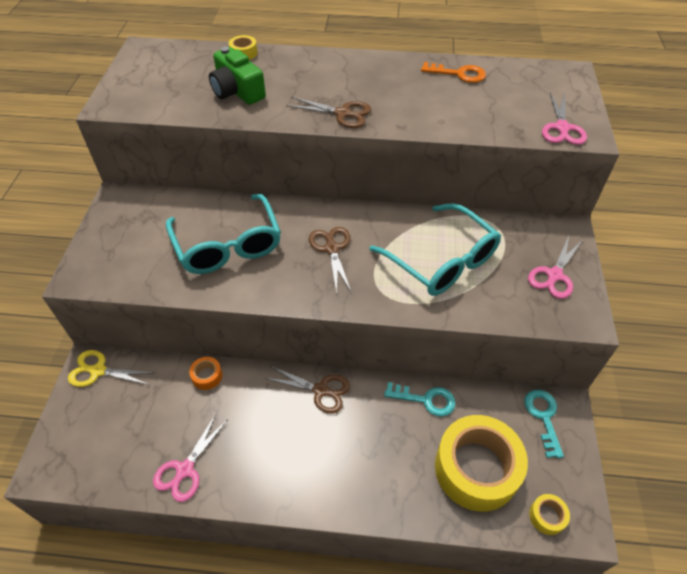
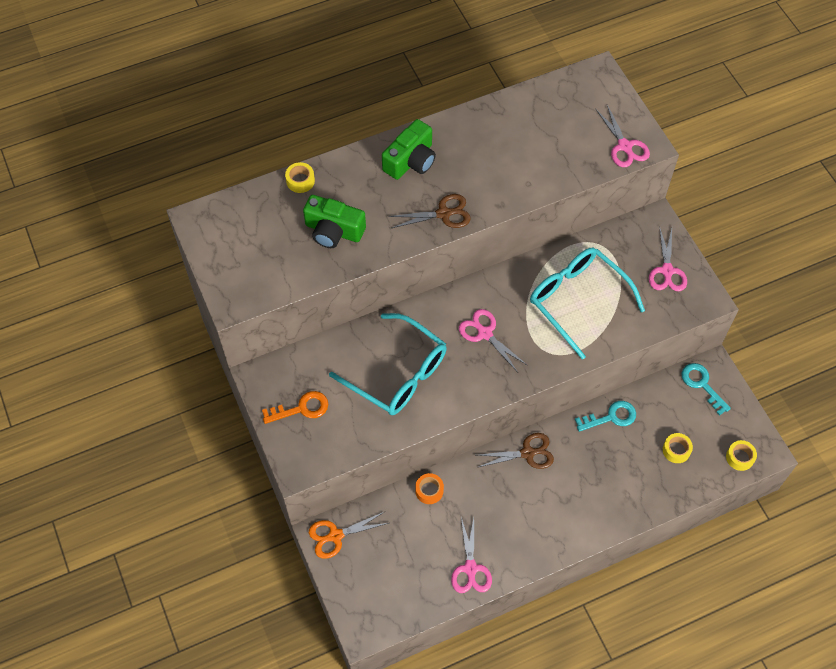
camera: 30 degrees left, 10 degrees up
(98, 371) = (335, 536): yellow scissors -> orange scissors
(331, 248) = (484, 333): brown scissors -> pink scissors
(346, 71) = (411, 160): none -> green camera
(442, 261) = (577, 300): turquoise glasses -> turquoise glasses turned 150 degrees counterclockwise
(458, 74) = (509, 119): orange key -> orange key (301, 408)
(476, 468) = (676, 450): yellow tape -> yellow tape, size x0.40

